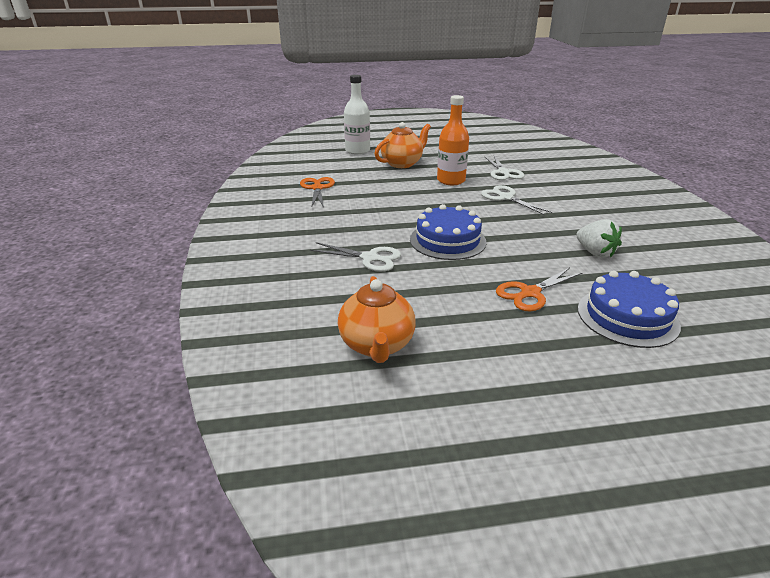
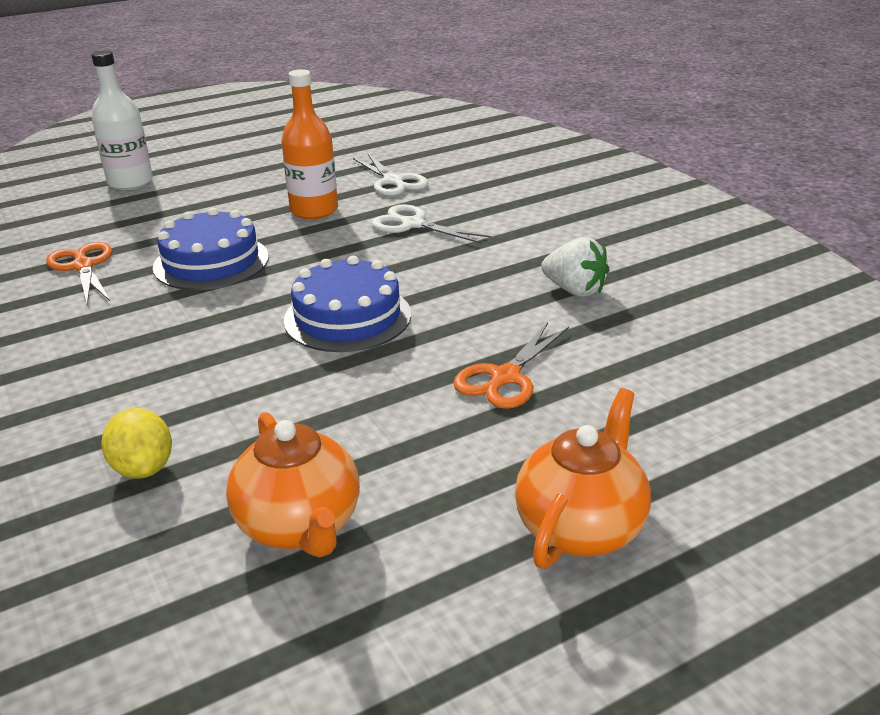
camera: 20 degrees left, 0 degrees up
(307, 294) = (143, 468): none -> yellow lemon
(369, 258) = (229, 377): white scissors -> none
(402, 163) = (220, 193): orange teapot -> orange teapot (580, 527)
(627, 317) = (652, 382): blue cake -> blue cake (211, 262)

